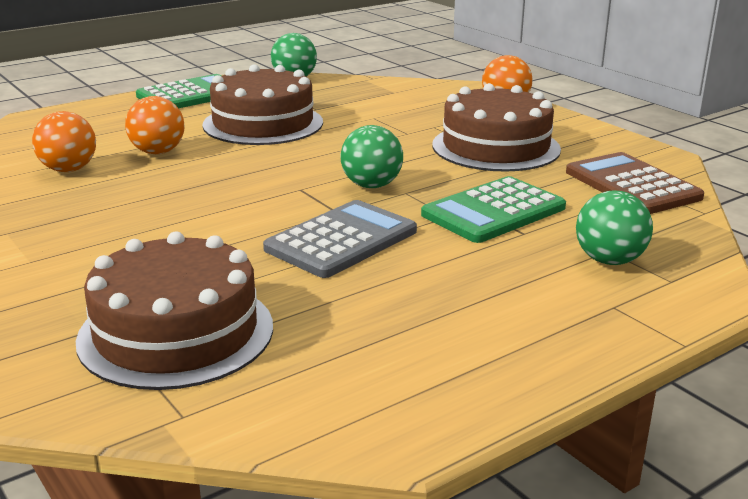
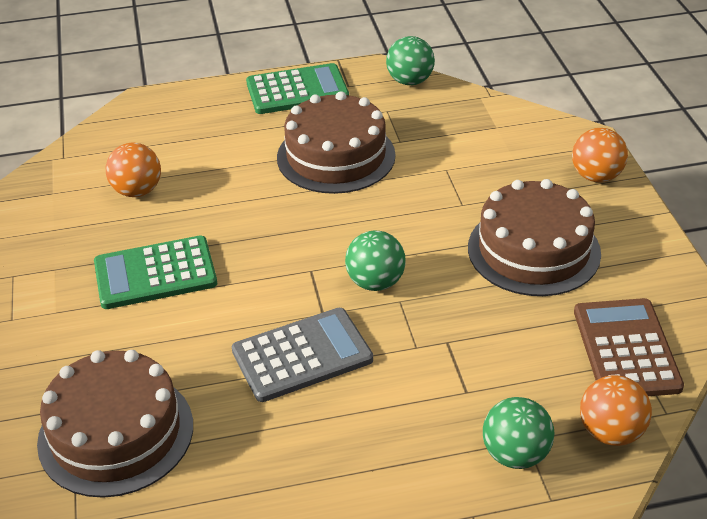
camera: 25 degrees right, 15 degrees up
(158, 152) = (221, 181): orange ball -> orange ball (611, 432)
(493, 211) = (460, 352): green calculator -> green calculator (155, 274)

